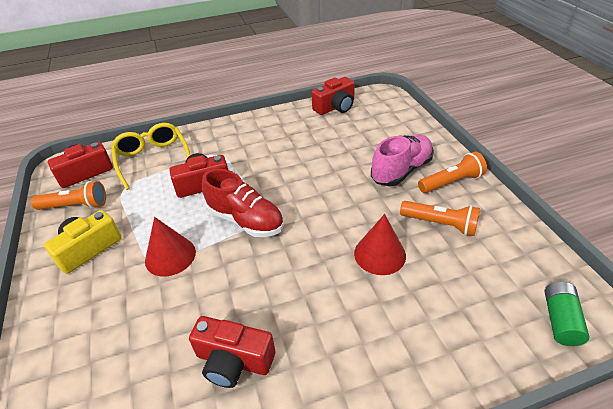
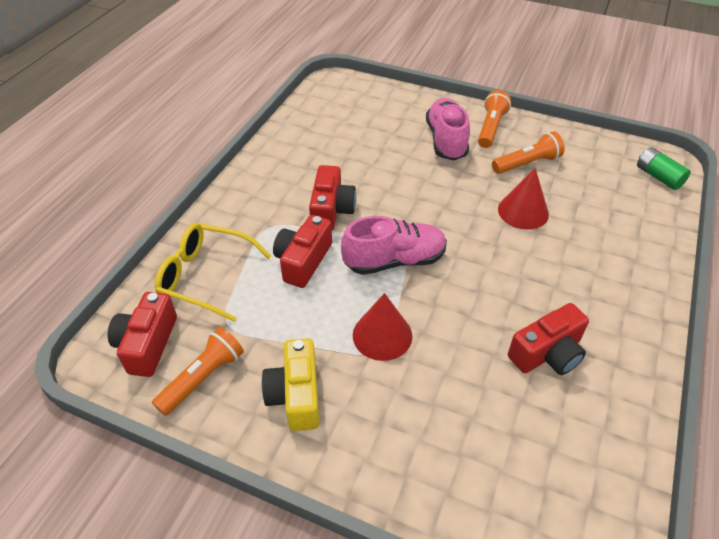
camera: 50 degrees left, 5 degrees up
(246, 220) = (394, 260): red shoe -> pink shoe
(335, 107) = (308, 116): red camera -> red camera (331, 210)

